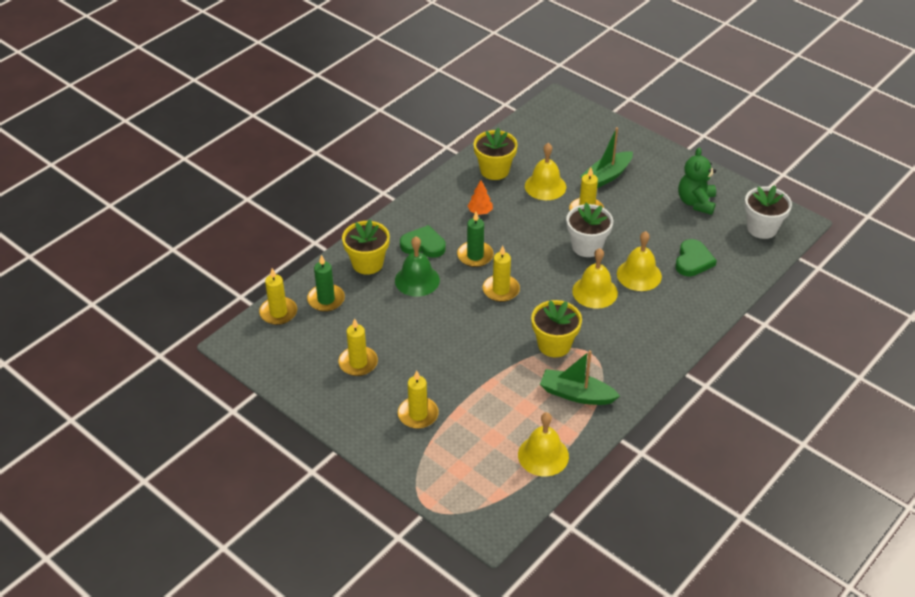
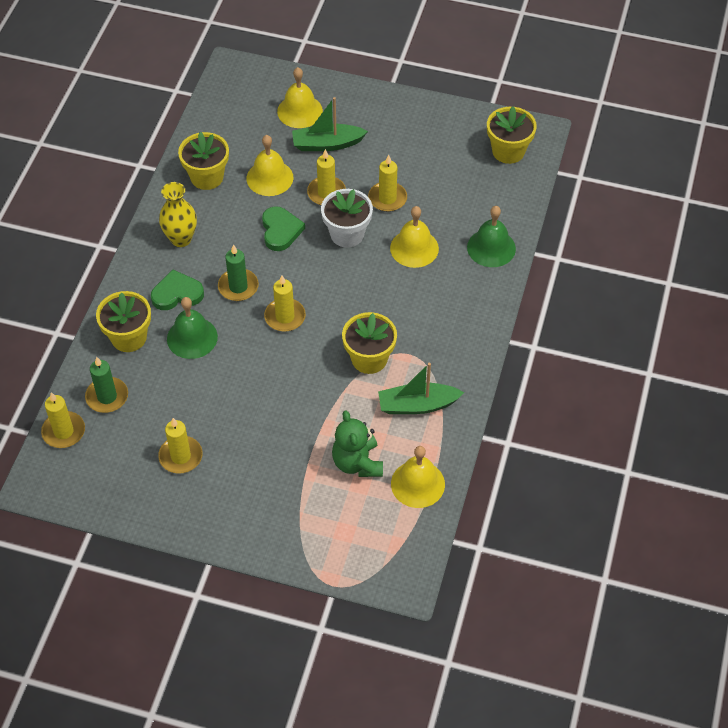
camera: 25 degrees left, 10 degrees up
(418, 414) = (272, 489): yellow candle -> yellow candle (387, 198)
(449, 207) = (181, 239): none -> yellow vase
(480, 212) = (217, 232): orange tree -> none
(595, 292) = (380, 283): yellow bell -> yellow bell (300, 111)
(606, 176) = (327, 144): green boat -> green boat turned 60 degrees clockwise
(693, 261) = (459, 212): green heart -> green heart (280, 230)
(696, 202) = (431, 144): green teddy bear -> green teddy bear (357, 463)
(707, 296) = (491, 248): none -> green bell
(762, 228) = (508, 151): white flower pot -> yellow flower pot

